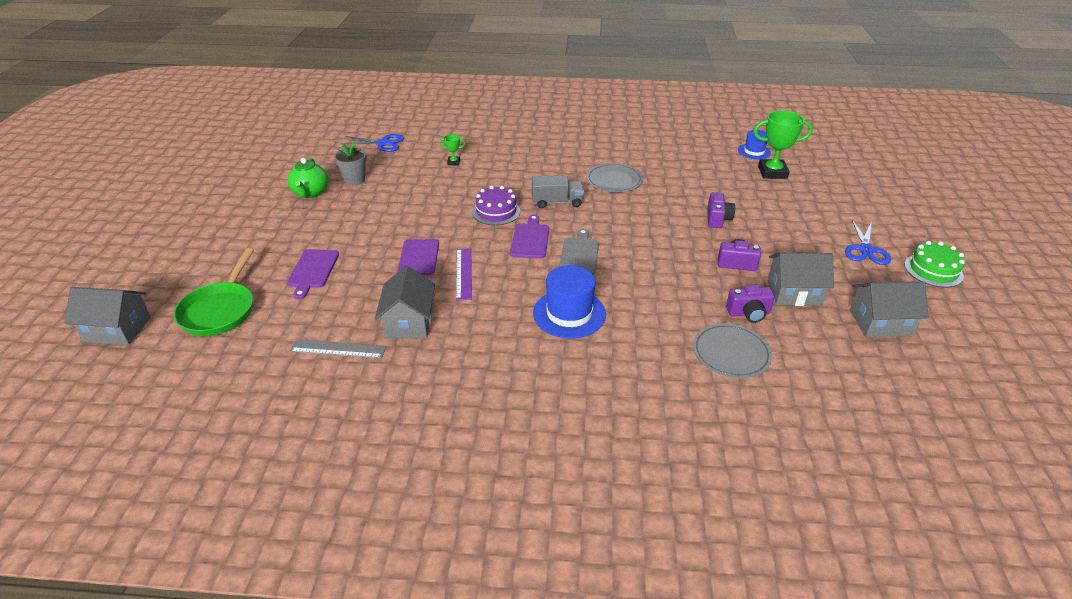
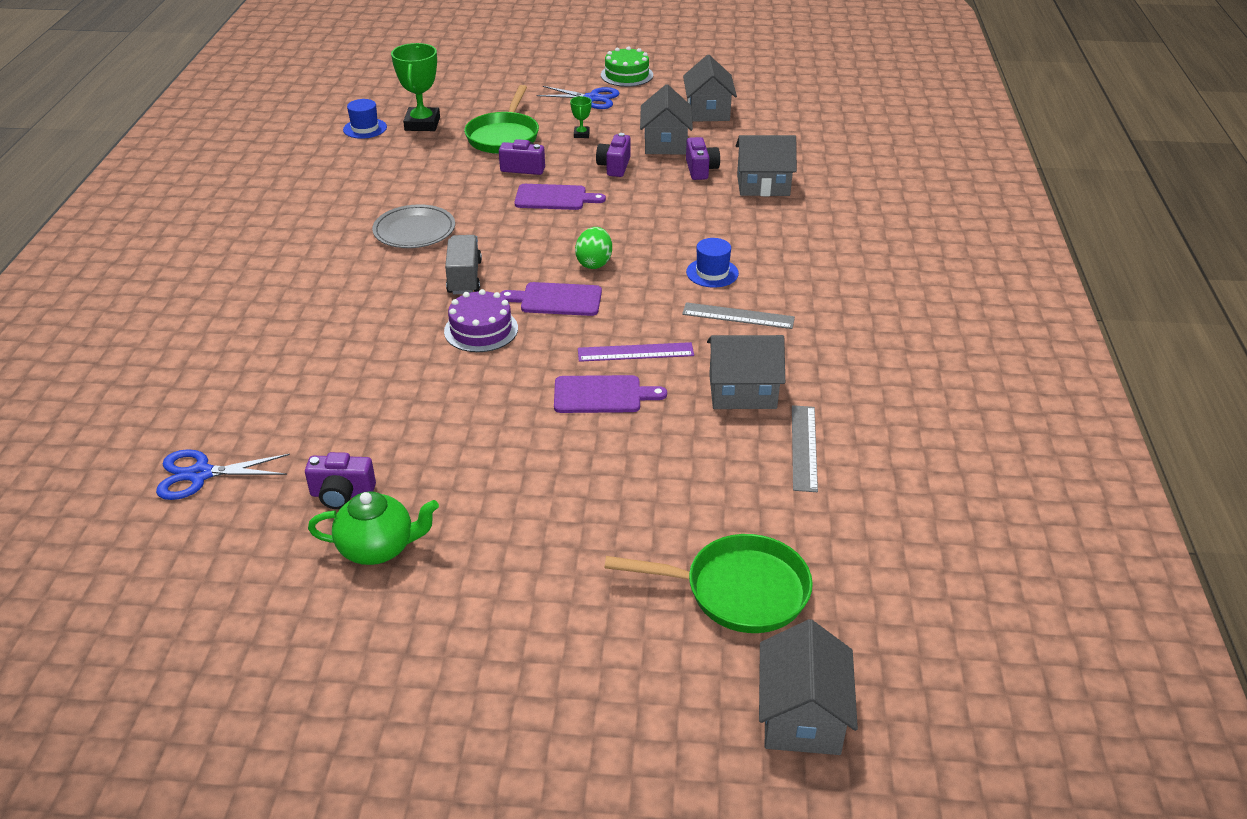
camera: 90 degrees left, 0 degrees up
(312, 271) = (630, 502): purple cutting board -> purple cutting board (554, 198)
(355, 180) = (342, 494): grey flower pot -> purple camera
(383, 143) = (200, 474): blue scissors -> blue scissors turned 105 degrees counterclockwise
(453, 162) = (311, 379): green trophy -> green trophy (581, 134)
(506, 325) = (738, 316): none -> grey ruler
(569, 313) = (712, 273): blue hat -> blue hat, size x0.60
(579, 254) = (594, 263): grey cutting board -> green egg
(731, 353) = (763, 185): grey plate -> grey house
(767, 208) = (504, 136): none -> green pan

